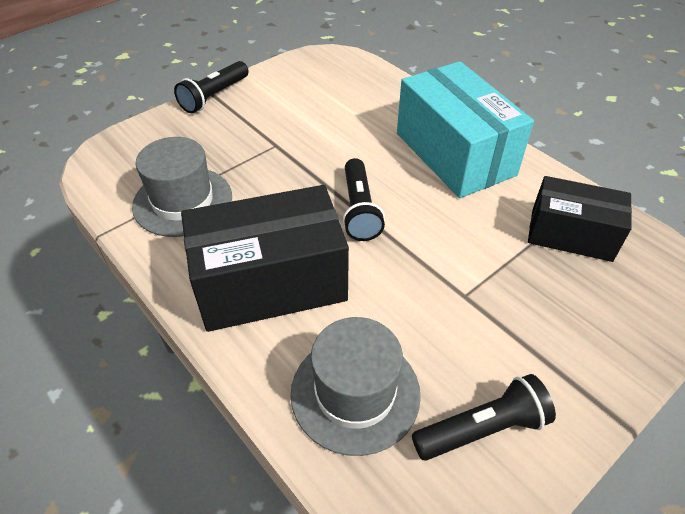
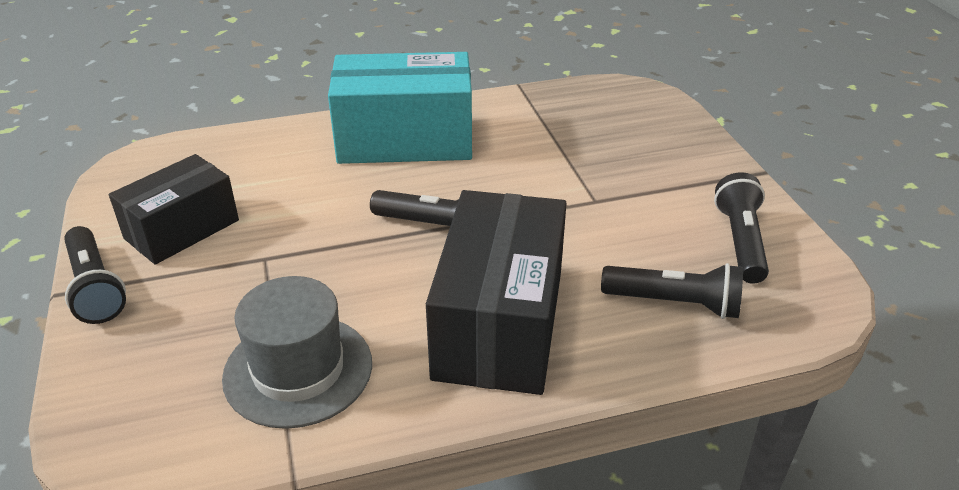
camera: 65 degrees left, 10 degrees down
(355, 393) = (674, 303): grey hat -> black flashlight
(571, 234) = (562, 120): black box -> black box (182, 229)

